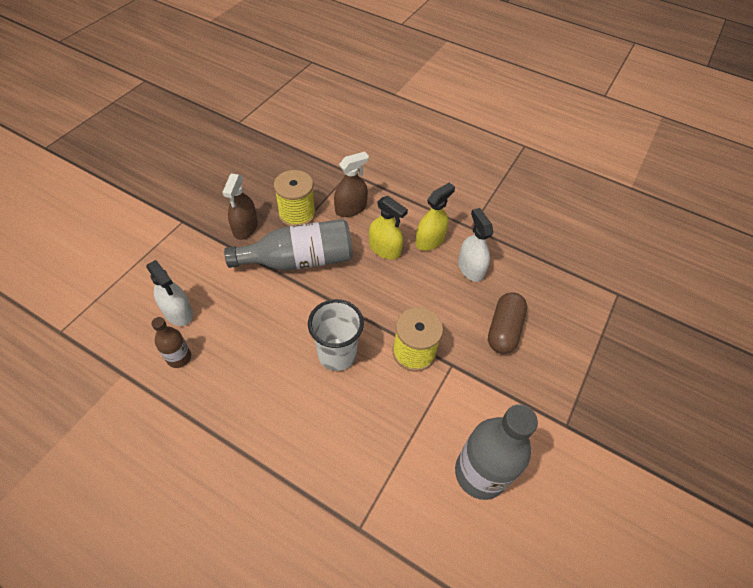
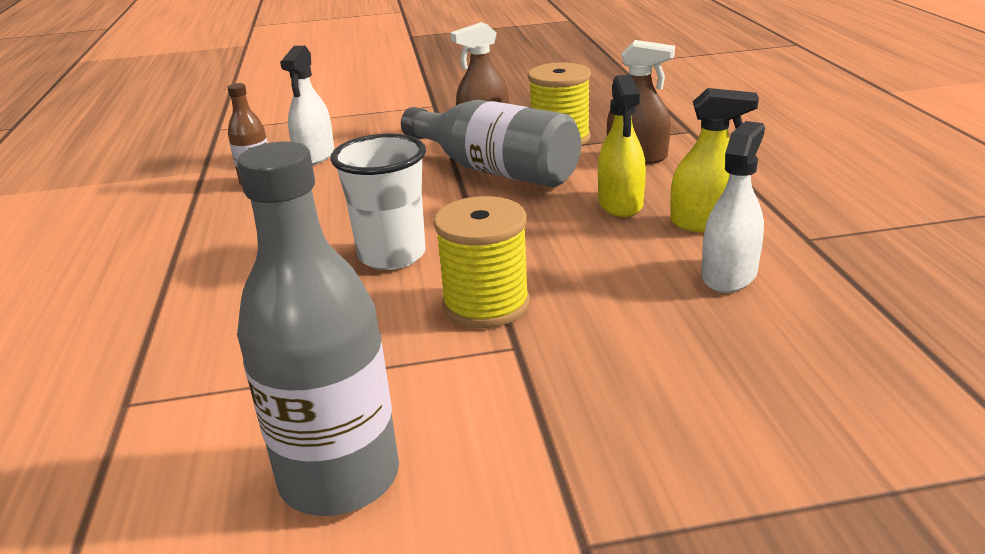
camera: 55 degrees right, 25 degrees down
(503, 329) = (671, 362): brown capsule -> none

